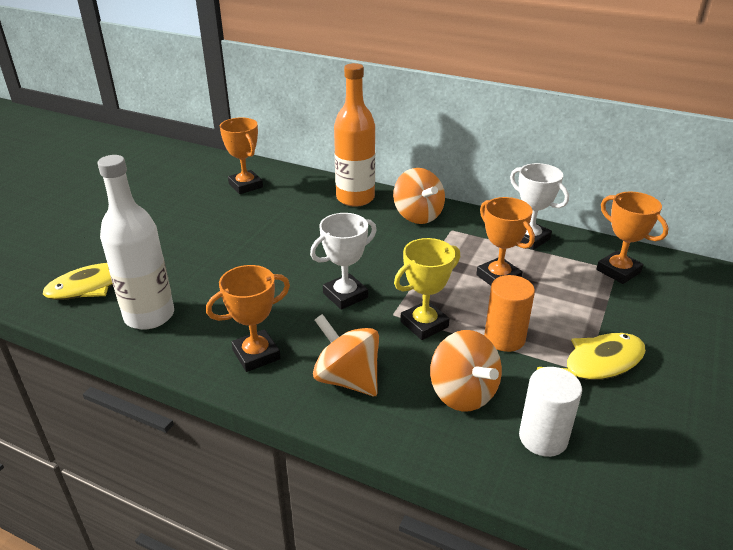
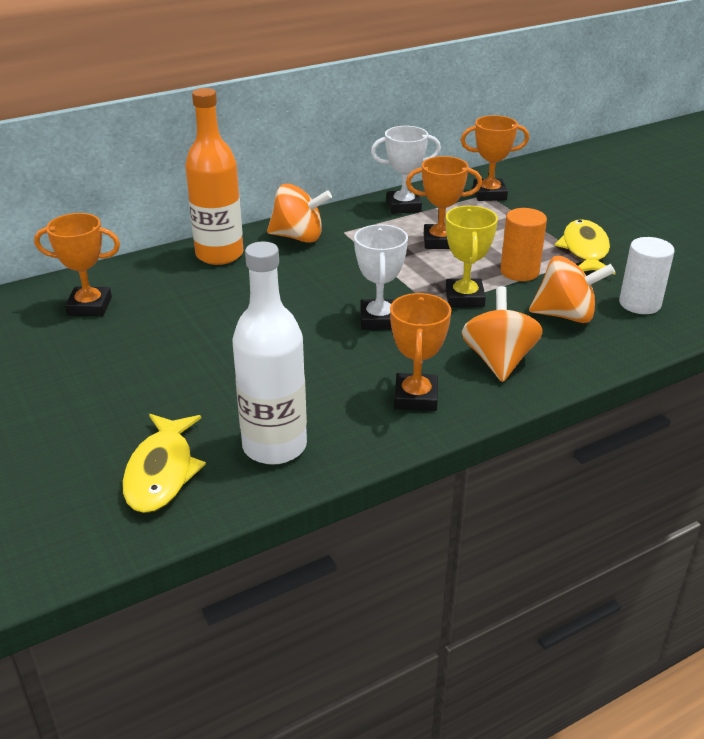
camera: 55 degrees left, 0 degrees up
(347, 379) = (498, 360): orange spinning top -> orange spinning top turned 105 degrees clockwise

